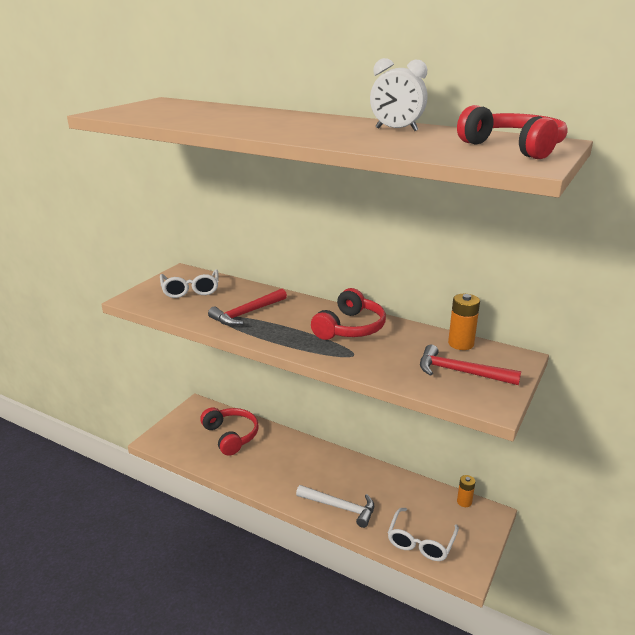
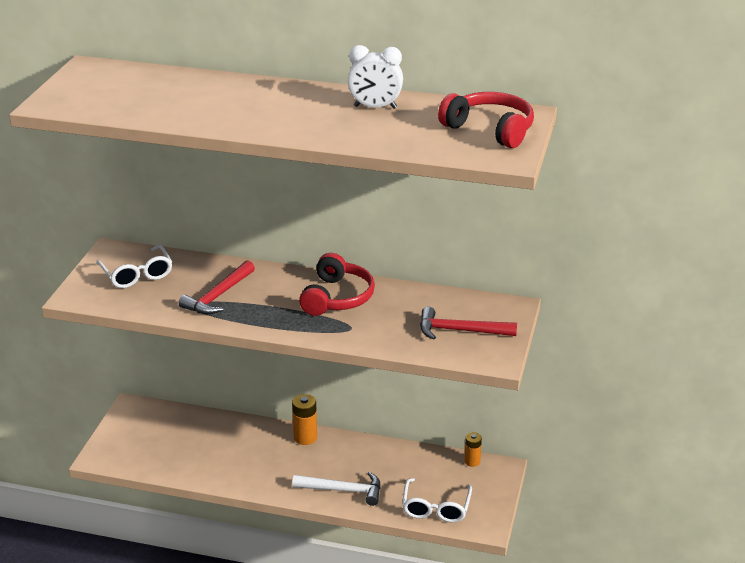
camera: 15 degrees left, 5 degrees up
(231, 436) = (190, 436): red headphones -> none
(461, 344) = (454, 299): orange battery -> orange battery (305, 437)

